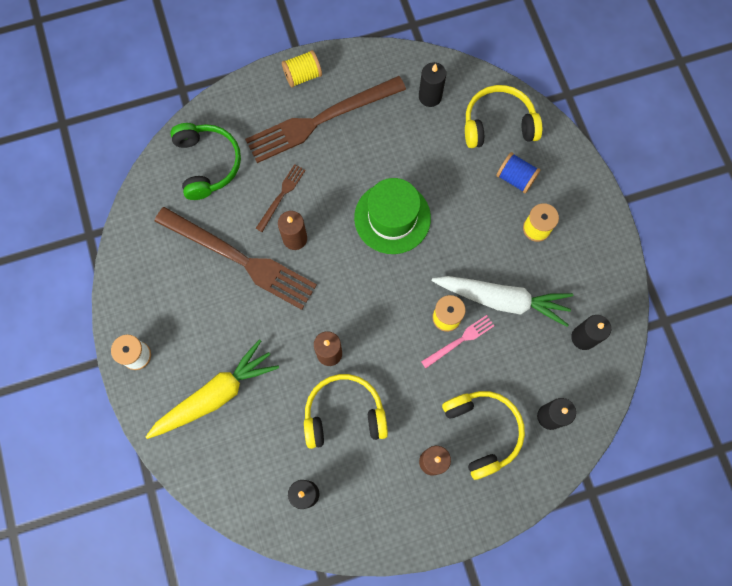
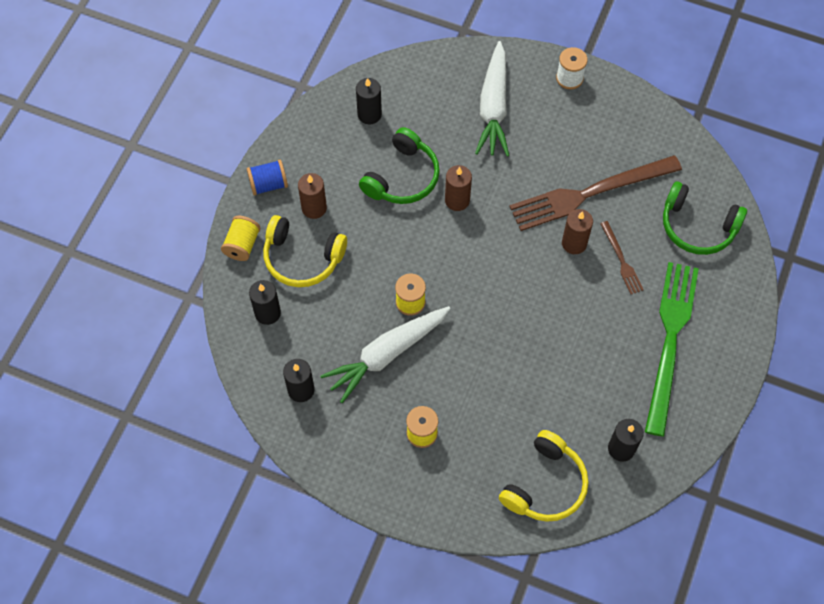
camera: 130 degrees right, 10 degrees down
(215, 395) = (493, 107): yellow carrot -> white carrot
(303, 75) = (728, 358): yellow spool -> yellow spool (242, 245)
(321, 120) = (670, 340): brown fork -> green fork
(344, 414) = (402, 177): yellow headphones -> green headphones
(392, 218) = (530, 328): green hat -> none
(460, 340) = (383, 297): pink fork -> none
(515, 178) = (481, 455): blue spool -> blue spool (268, 184)

